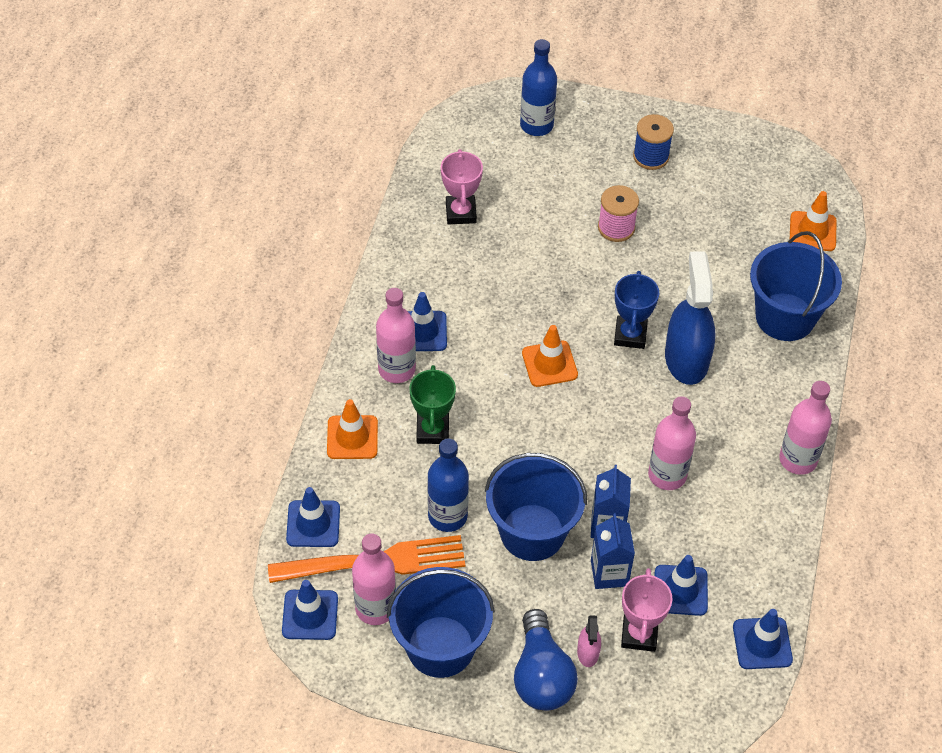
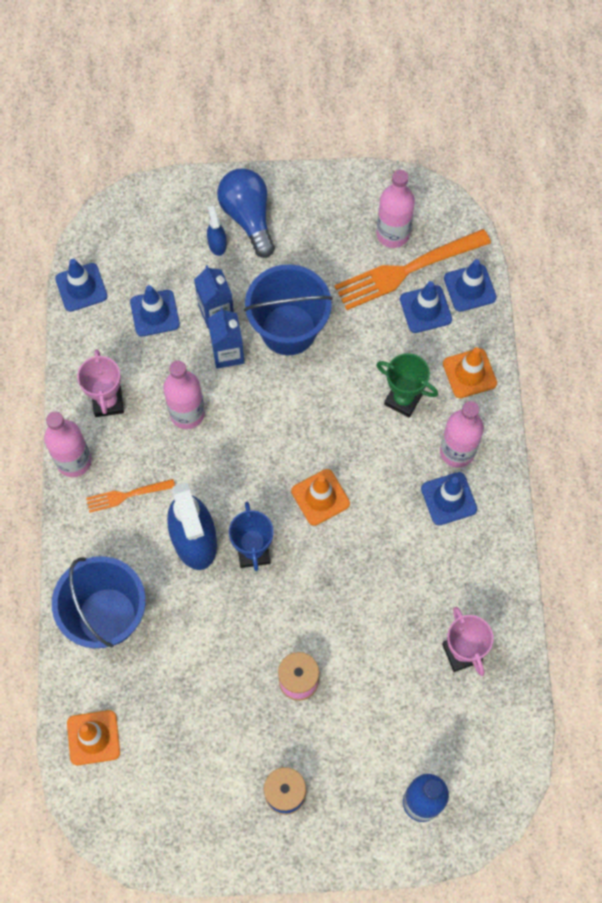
camera: 165 degrees right, 15 degrees up
(310, 615) = (441, 215): blue traffic cone -> blue traffic cone (425, 309)
(432, 430) = (403, 399): green trophy -> green trophy turned 45 degrees counterclockwise
(440, 646) = (332, 218): blue bucket -> none
(447, 516) = (363, 325): blue bottle -> none
(588, 652) = (217, 244): pink spray bottle -> blue spray bottle
(639, 634) = (180, 268): pink trophy -> pink trophy (108, 402)
(747, 414) = (127, 495): none -> orange fork

